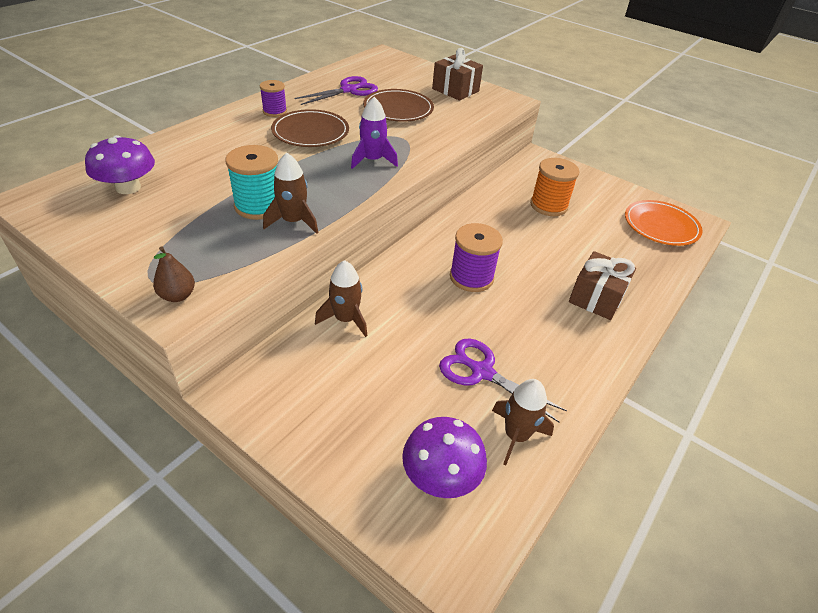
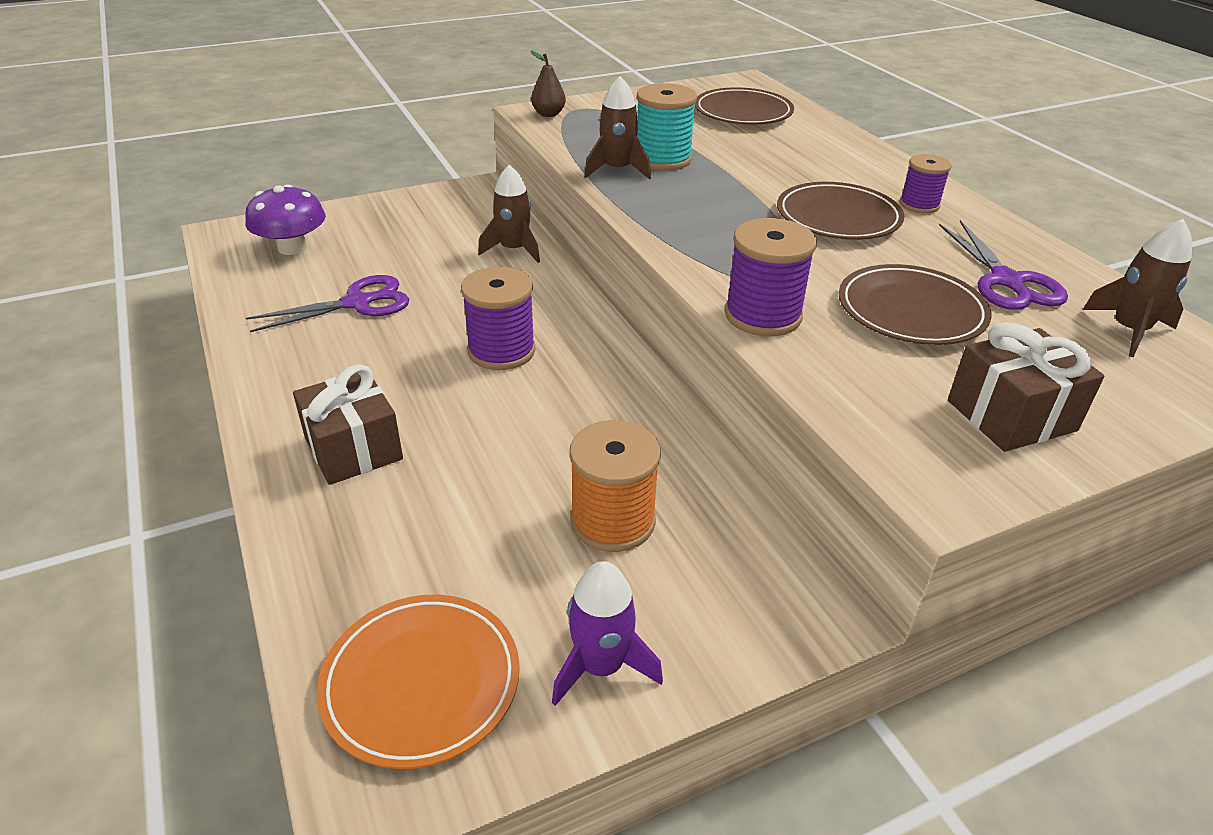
camera: 120 degrees right, 5 degrees down
(128, 187) = (743, 112): purple mushroom -> brown plate
(372, 160) = (728, 243): purple rocket -> purple rocket (601, 666)
(439, 141) = (763, 315): none -> purple spool
(516, 435) = (271, 295): brown rocket -> brown rocket (1129, 331)

